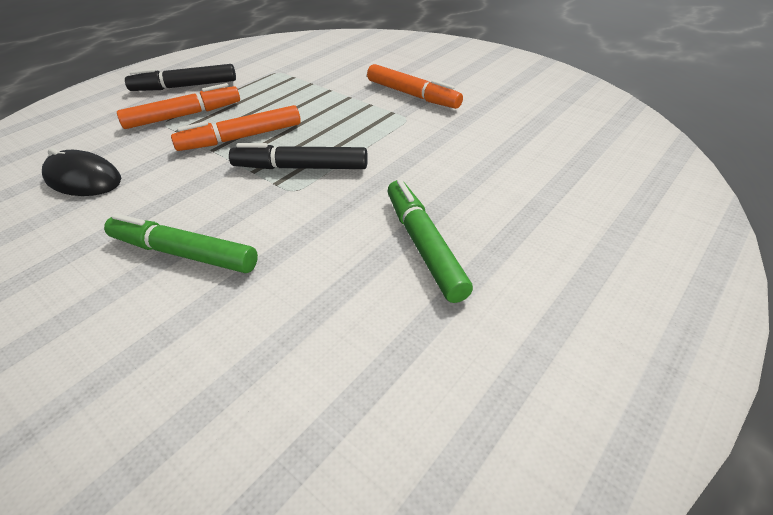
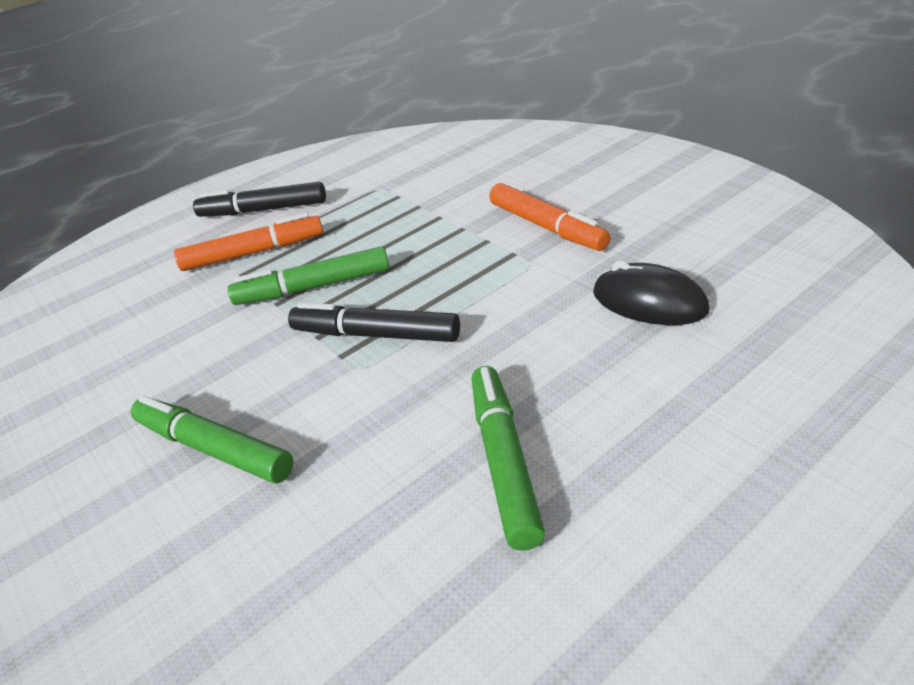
camera: 15 degrees right, 5 degrees down
(83, 179) = (125, 339): black mouse -> black mouse (649, 302)
(241, 138) = (313, 287): orange marker -> green marker

